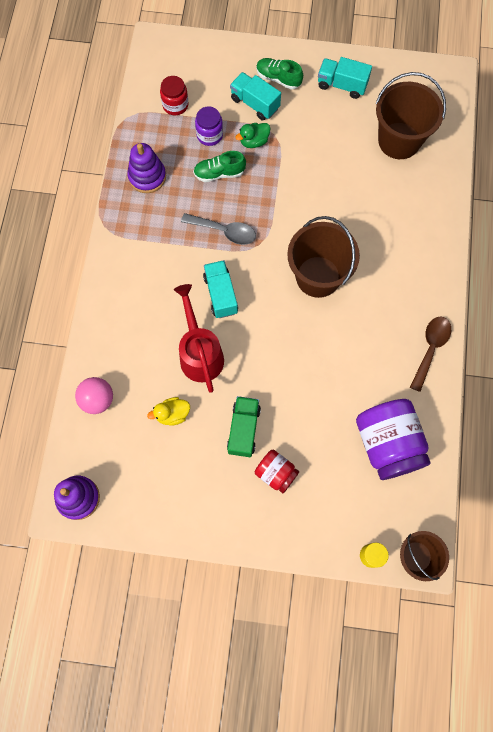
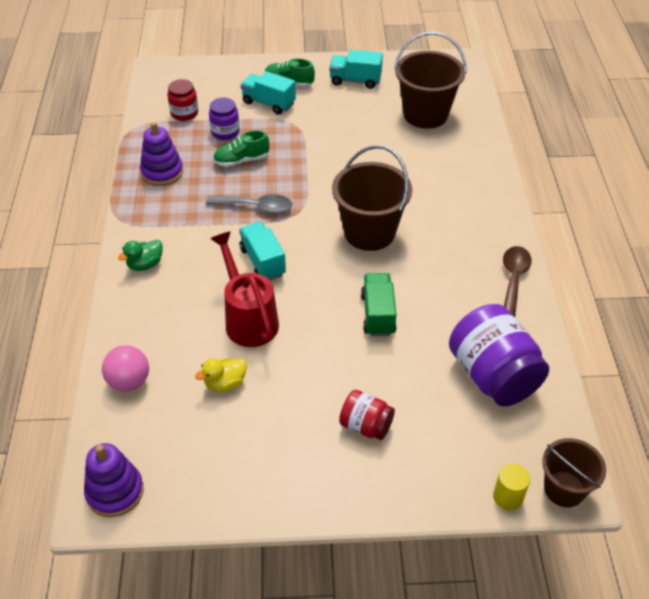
camera: 10 degrees left, 25 degrees down
(243, 429) = (316, 386): green truck -> green truck (378, 314)
(254, 141) = (274, 132): green duck -> green duck (145, 265)

